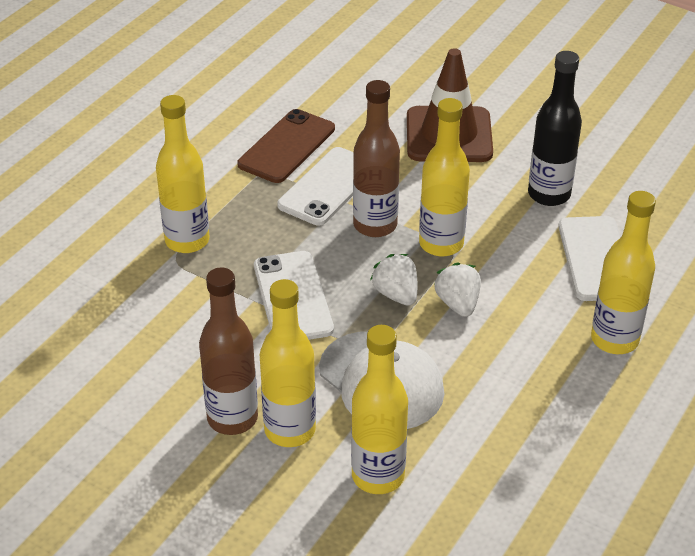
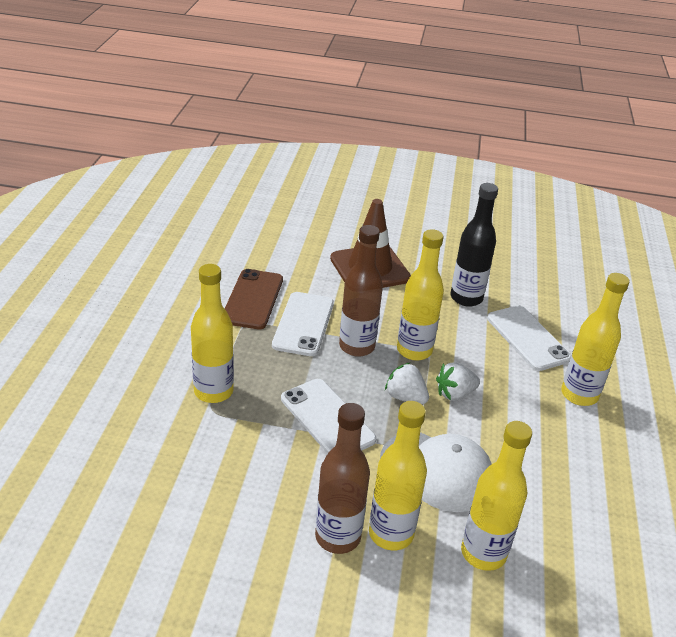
camera: 25 degrees left, 5 degrees down
(458, 304) = (455, 394): white strawberry -> white strawberry turned 75 degrees counterclockwise

